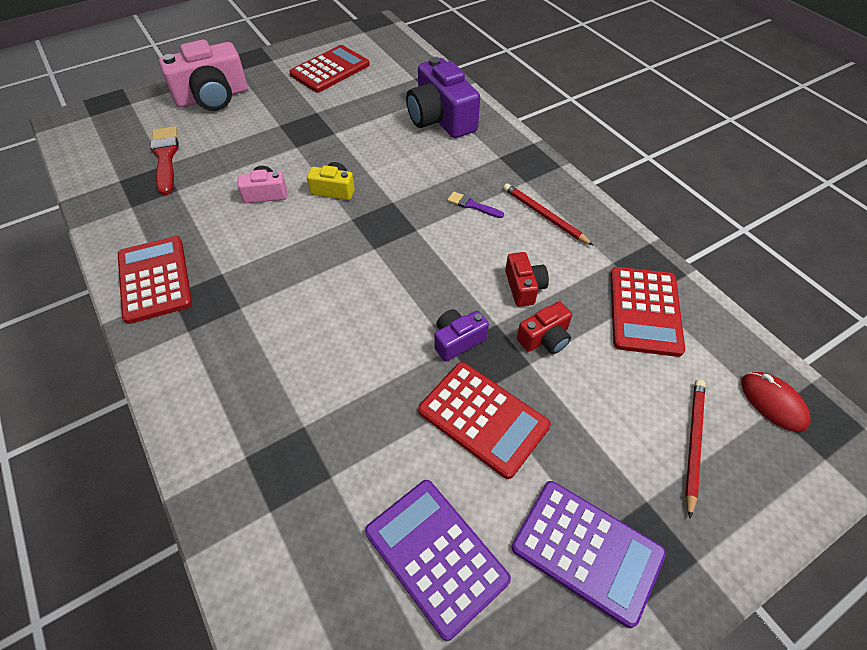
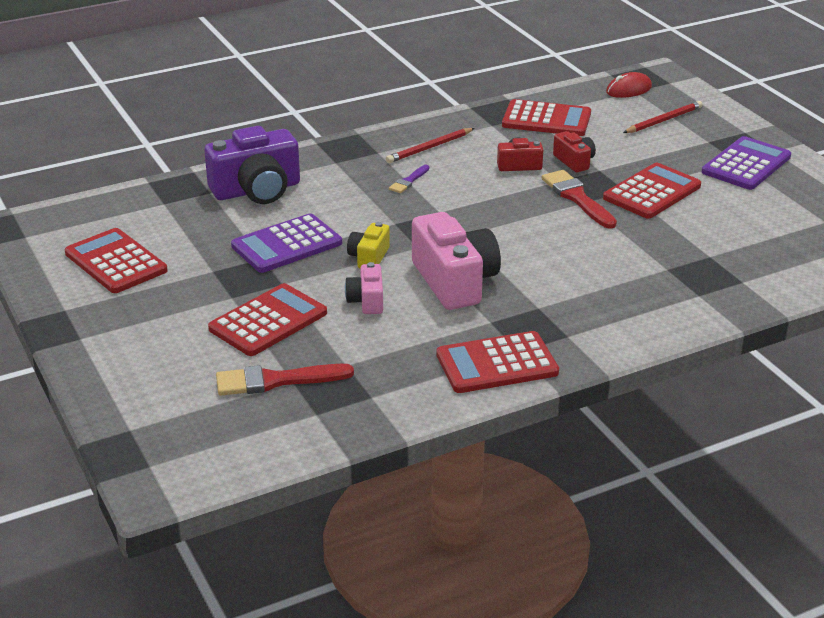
camera: 85 degrees left, 20 degrees down
(212, 97) = (145, 354): pink camera -> pink camera (455, 281)
(244, 145) = (268, 321): none -> red calculator
(435, 555) = (761, 216): purple calculator -> purple calculator (287, 245)
(457, 340) = (577, 198): purple camera -> red brush
(693, 443) = (663, 120): red pencil -> red pencil turned 120 degrees clockwise

